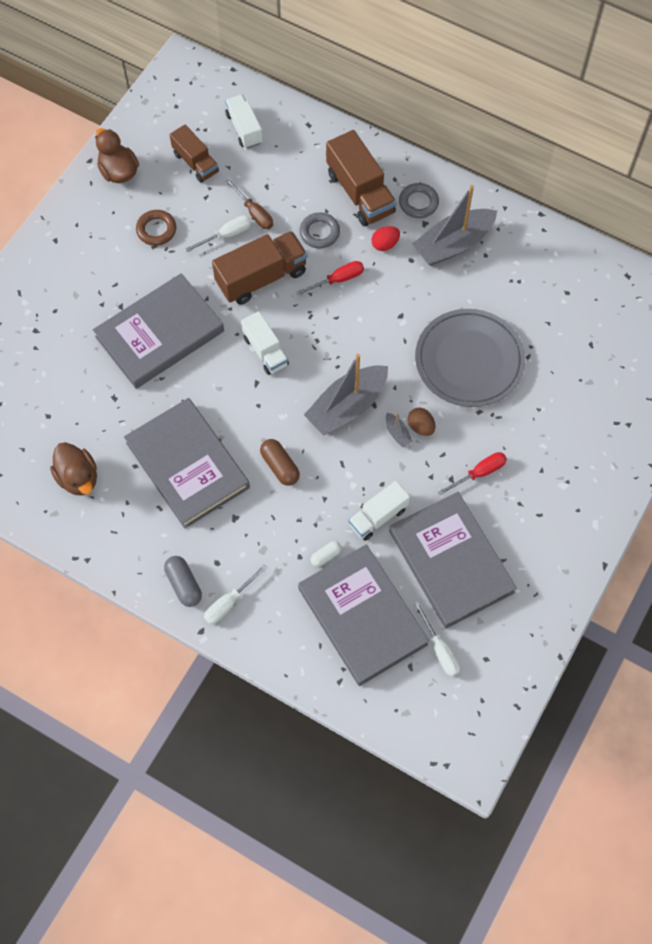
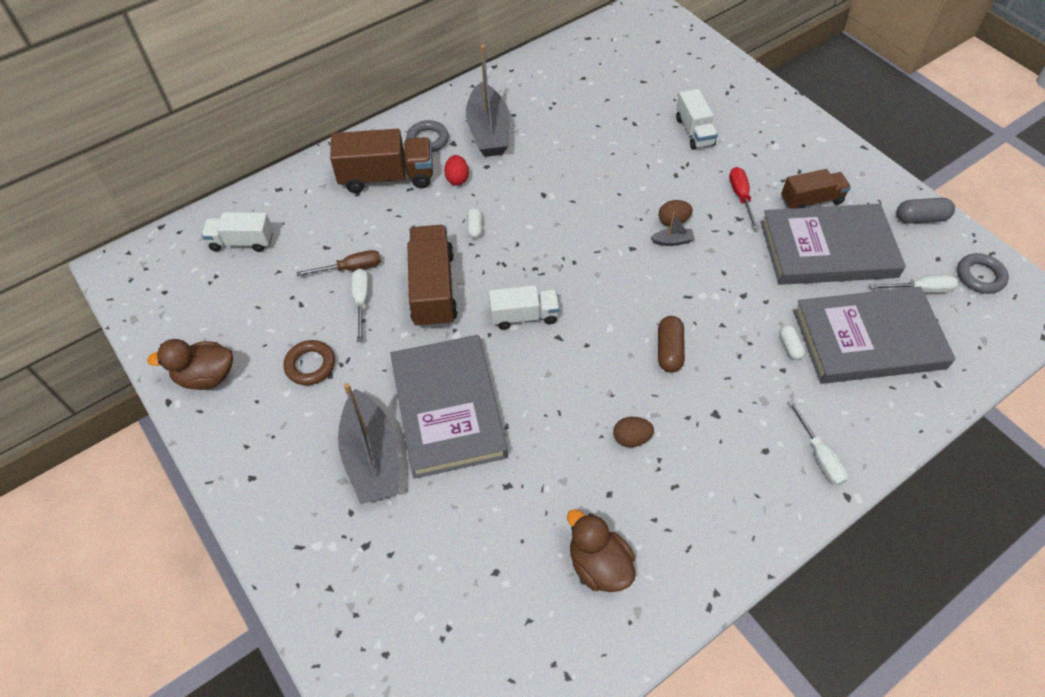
camera: 65 degrees left, 10 degrees down
(78, 477) = (598, 564): brown duck -> brown duck turned 120 degrees counterclockwise
(183, 584) = (783, 494): grey capsule -> grey capsule (920, 218)
(187, 465) = (631, 438): grey book -> brown egg
(195, 163) = (251, 298): brown truck -> brown truck (811, 200)
(280, 466) = (669, 350): brown capsule -> brown capsule turned 75 degrees counterclockwise
(319, 232) = (411, 223): grey ring -> grey ring (980, 276)
(338, 280) = (475, 227): red screwdriver -> white capsule
(347, 406) = (624, 270): grey boat -> grey boat (372, 457)
(378, 517) = (759, 288): white truck -> white truck (694, 131)
(469, 360) = (618, 163): grey plate -> none

